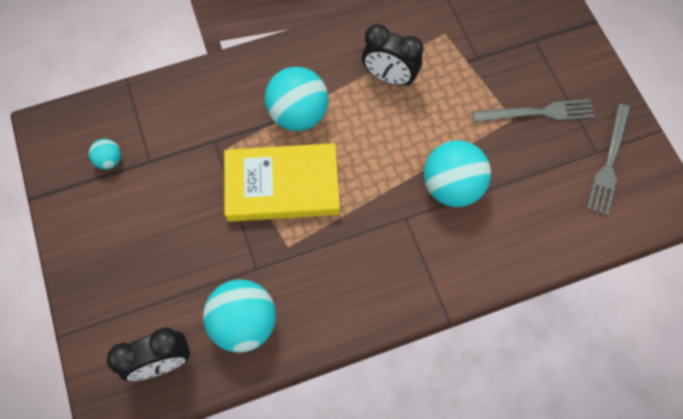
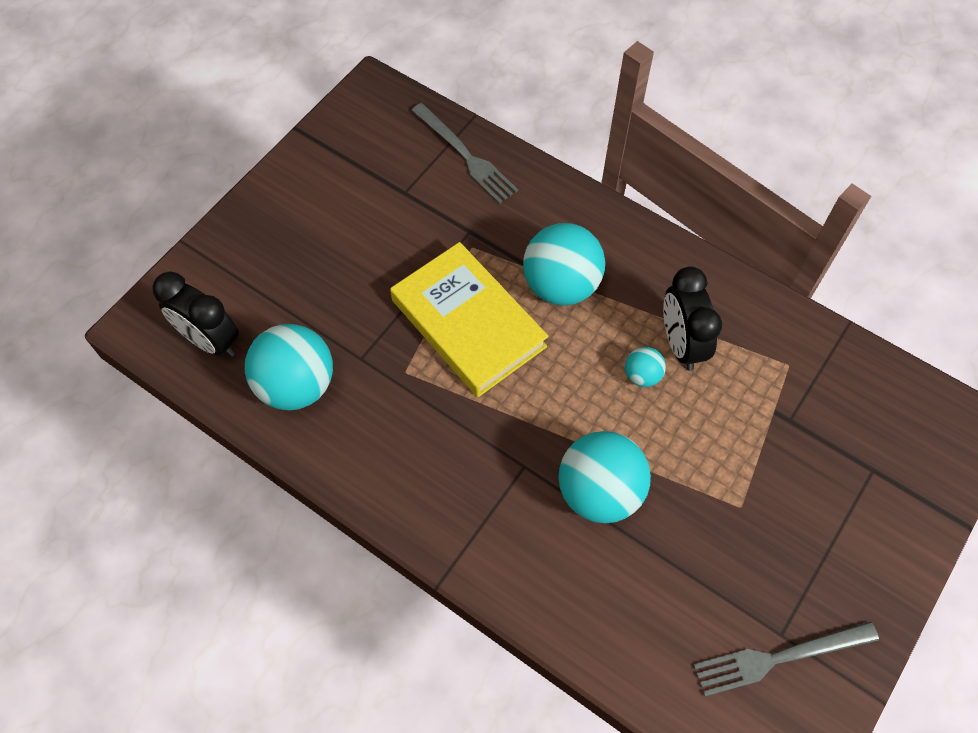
camera: 55 degrees right, 5 degrees down
(110, 160) = (379, 160): turquoise ball -> turquoise ball (642, 375)
(538, 113) = (775, 531): grey fork -> grey fork (465, 156)

